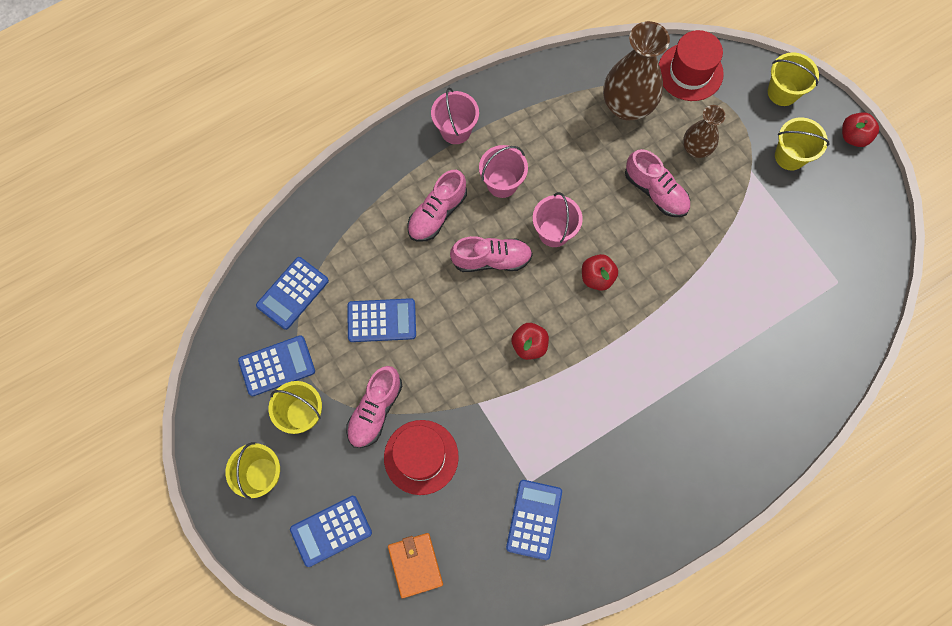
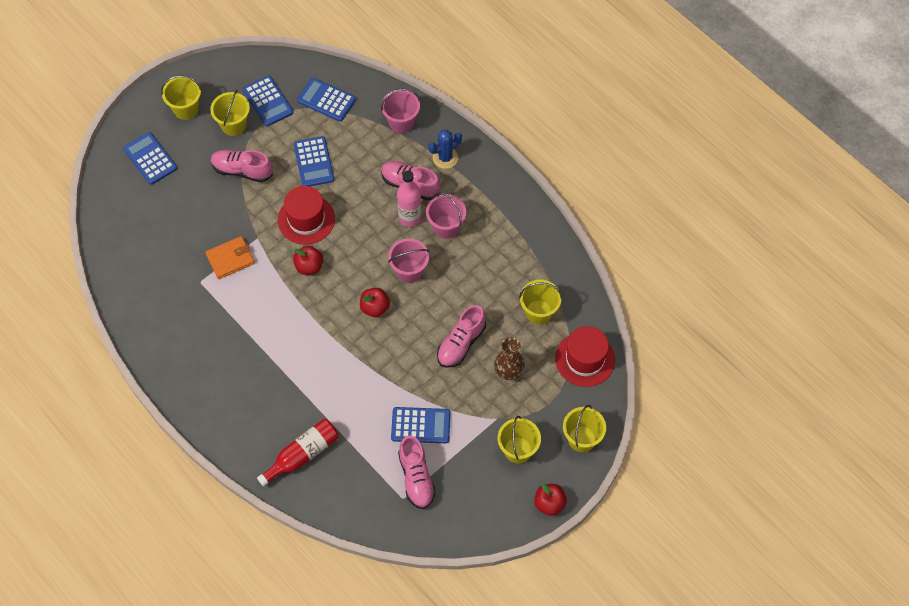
camera: 80 degrees right, 10 degrees down
(408, 169) = (445, 158): none -> blue cactus
(415, 565) = (131, 216): orange wallet -> orange wallet (230, 259)
(421, 457) = (210, 206): red hat -> red hat (306, 219)
(455, 130) = (487, 186): pink bucket -> pink bucket (401, 122)
(482, 220) = (410, 218): none -> pink bottle
(491, 259) = (377, 229): pink shoe -> pink shoe (416, 478)
(534, 519) = (172, 289): blue calculator -> blue calculator (420, 425)
(627, 106) = (539, 312): brown vase -> yellow bucket
(777, 384) = (302, 455): none -> red bottle

